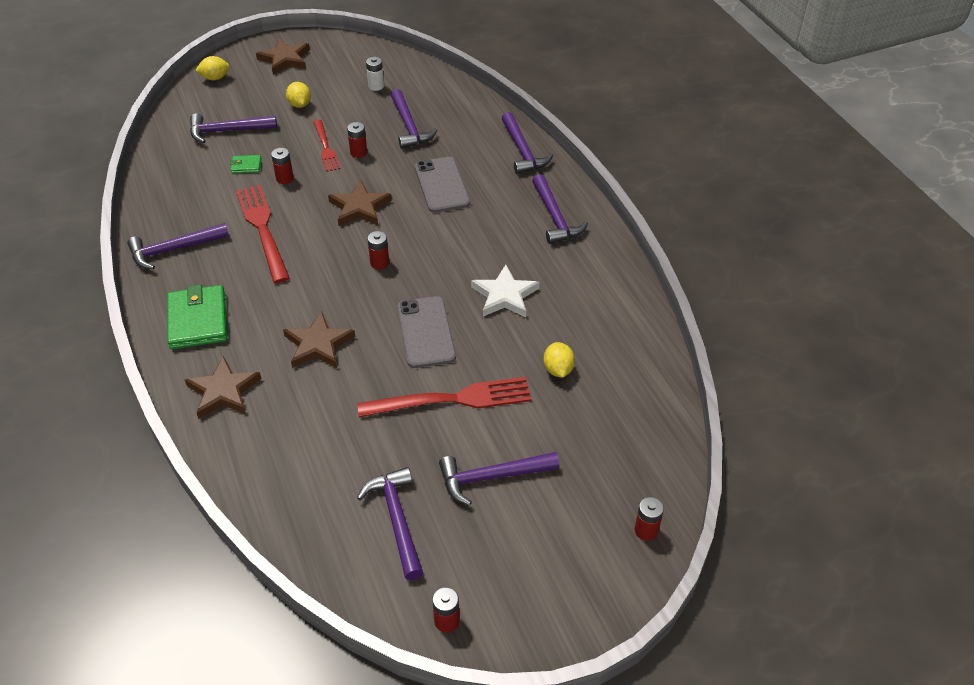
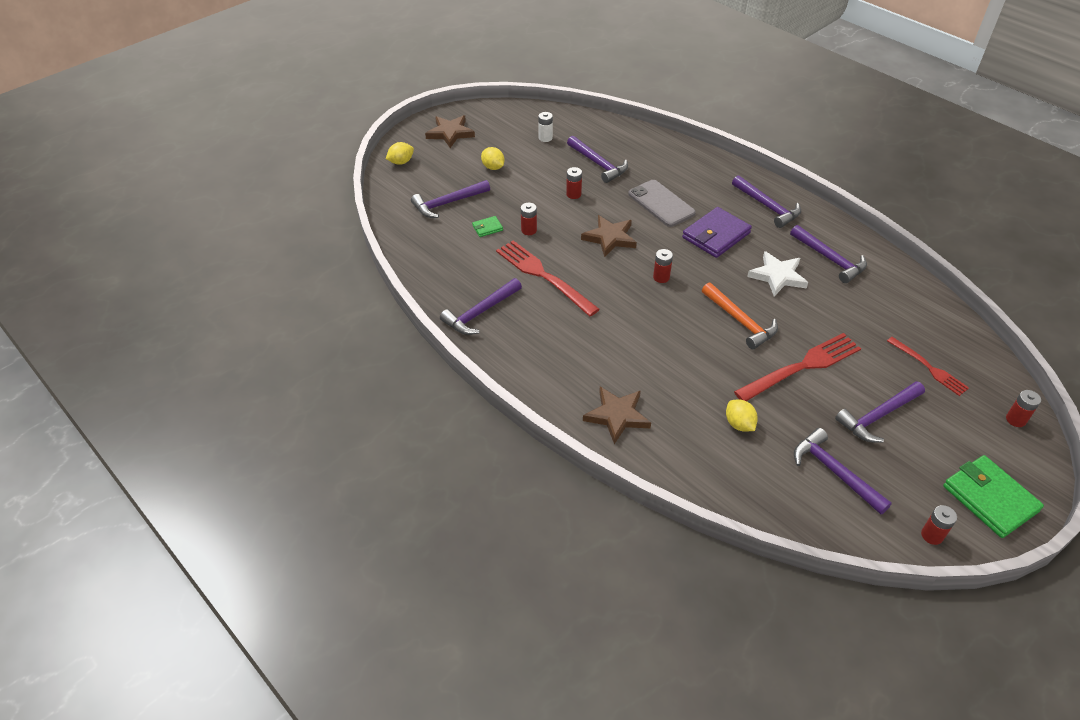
camera: 20 degrees left, 0 degrees up
(198, 320) = (548, 365): green wallet -> green wallet (989, 498)
(318, 345) = (664, 355): brown star -> none
(326, 148) = (543, 197): red fork -> red fork (929, 368)
(426, 332) = (740, 321): grey phone -> orange hammer
(473, 234) = (716, 235): none -> purple wallet
(522, 151) = (702, 162): purple hammer -> purple hammer (830, 259)
(558, 369) = (861, 321): yellow lemon -> yellow lemon (739, 424)

